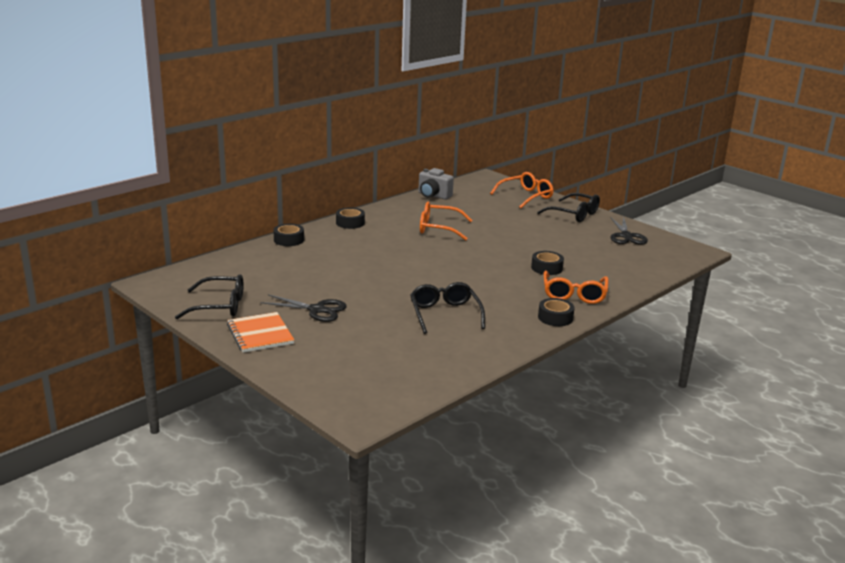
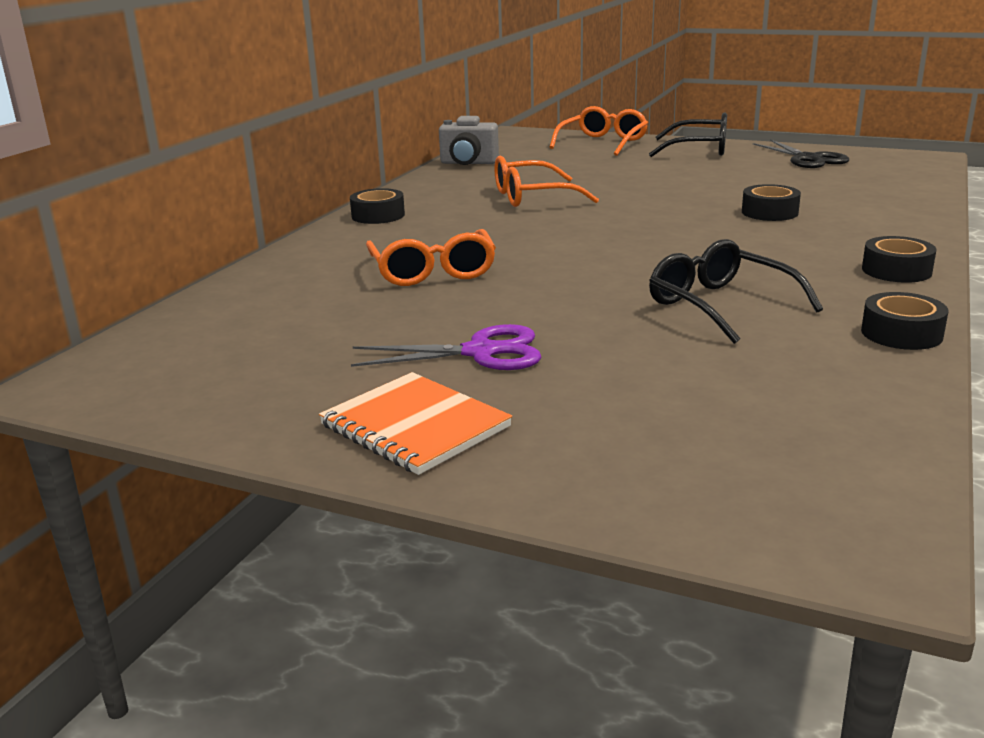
camera: 20 degrees left, 0 degrees up
(219, 306) = (265, 393): black glasses -> none
(289, 240) = (295, 257): black tape -> black tape (901, 333)
(317, 310) = (481, 352): black scissors -> purple scissors
(574, 294) = (866, 235): orange glasses -> orange glasses (432, 271)

